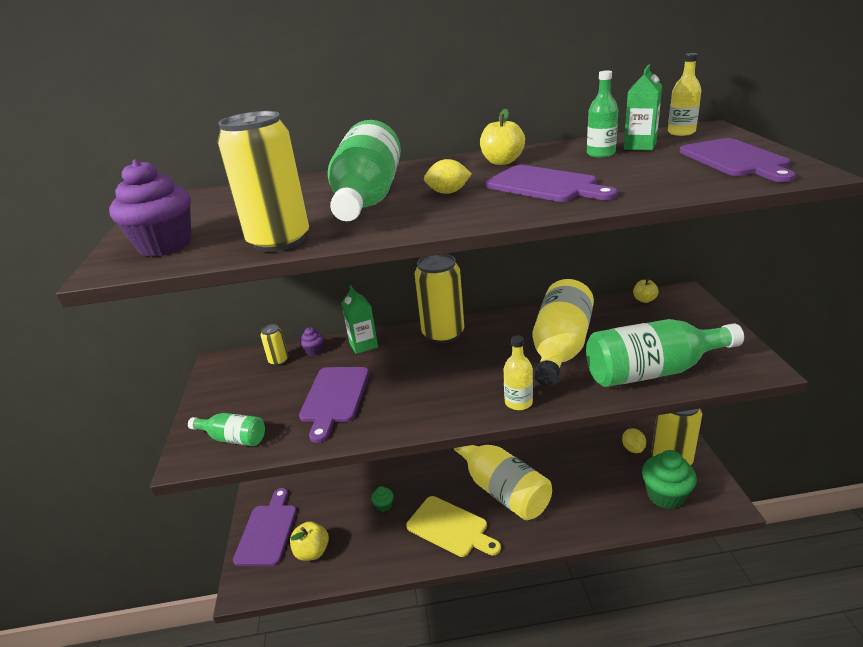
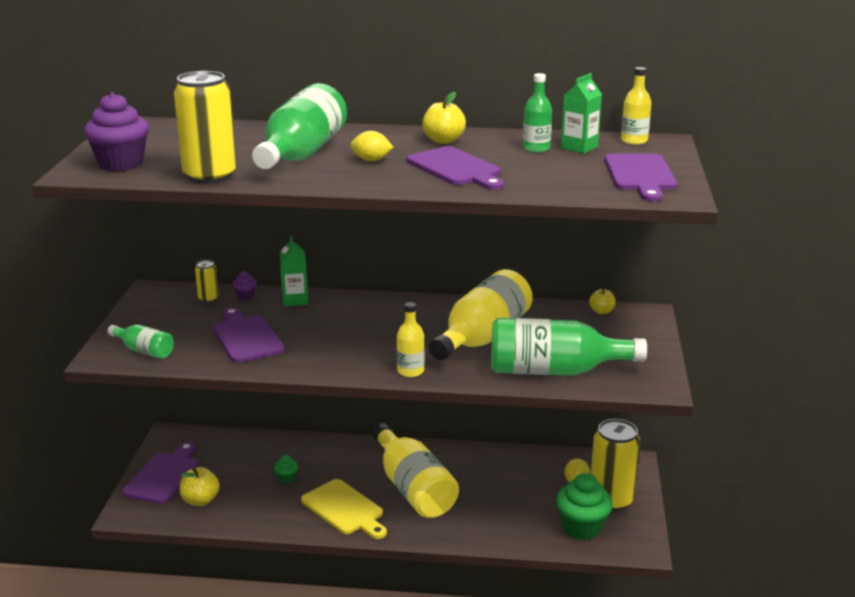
camera: 10 degrees right, 5 degrees down
(334, 398) = (246, 337): purple cutting board -> purple cutting board turned 135 degrees clockwise
(443, 334) = (377, 304): yellow can -> none

